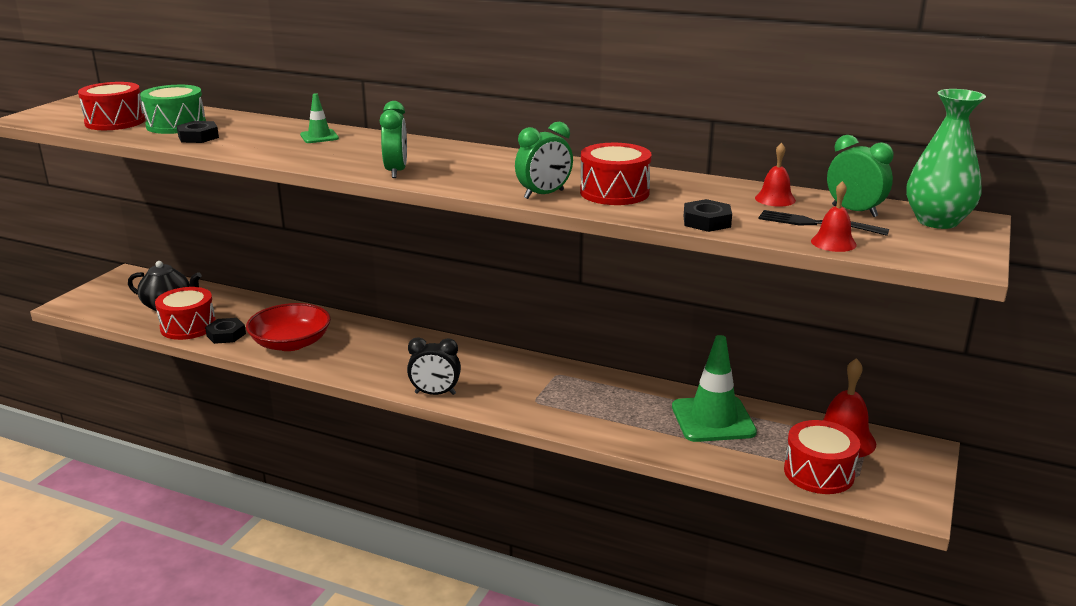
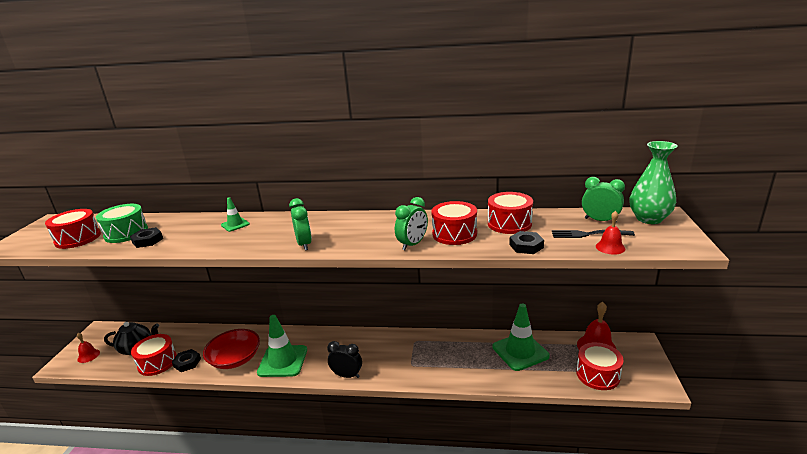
camera: 15 degrees left, 0 degrees up
(354, 359) = (283, 361): none -> green traffic cone
(435, 393) = (347, 375): black clock -> black clock turned 150 degrees counterclockwise
(708, 193) = (509, 224): none -> red drum
(775, 199) = (550, 220): red bell -> red bell (88, 356)

